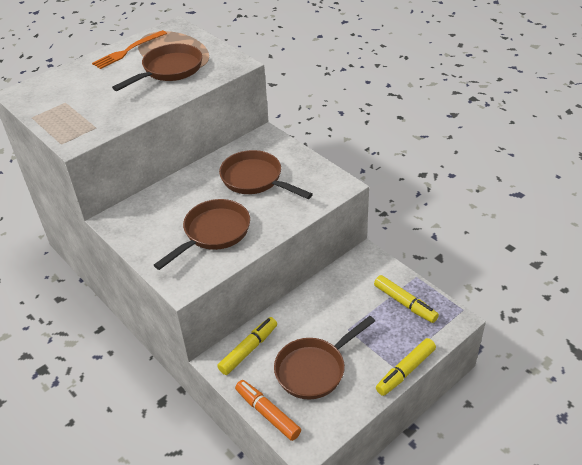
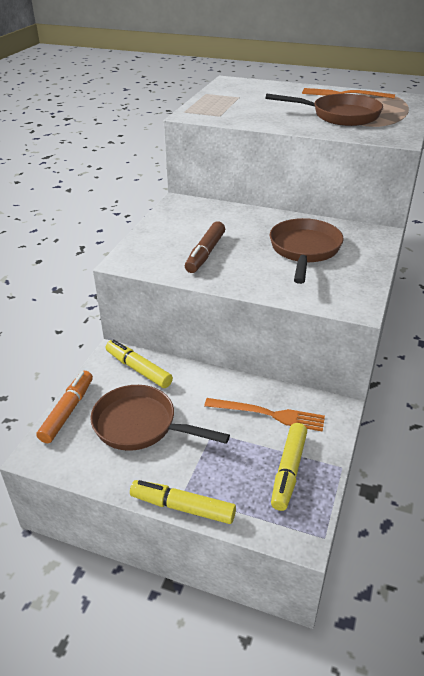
camera: 60 degrees right, 5 degrees down
(213, 233) = (205, 253): brown pan -> brown marker
(249, 349) = (138, 369): yellow marker -> yellow marker turned 150 degrees counterclockwise
(349, 291) = (268, 414): none -> orange fork

